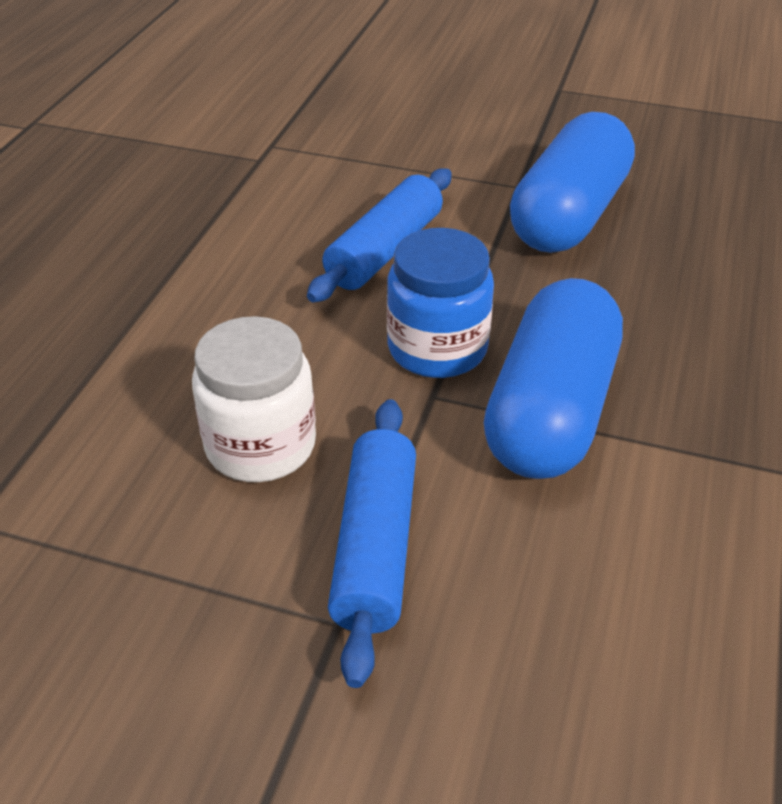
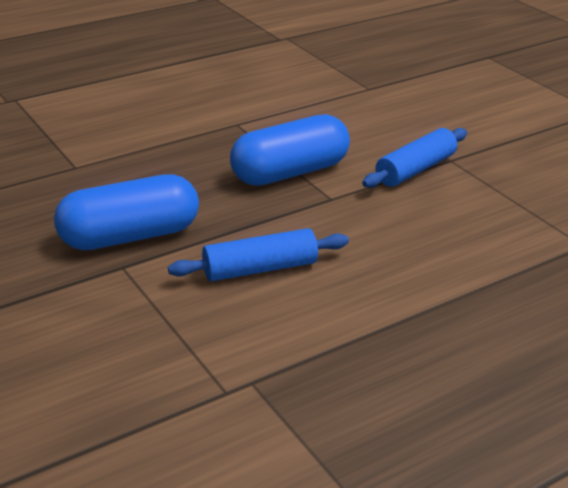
camera: 140 degrees left, 10 degrees down
(260, 445) = (429, 216): white jar -> none
(437, 348) = (303, 213): blue jar -> none

